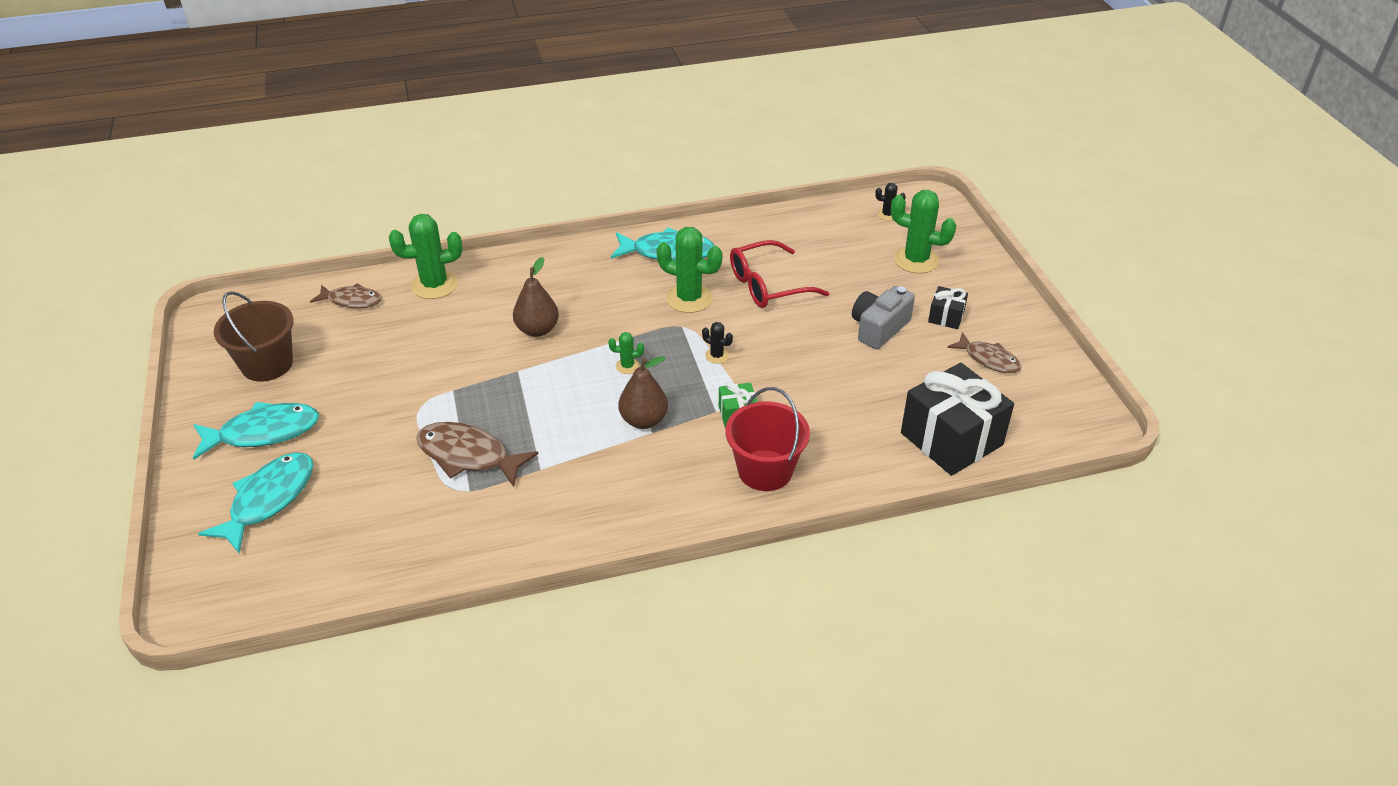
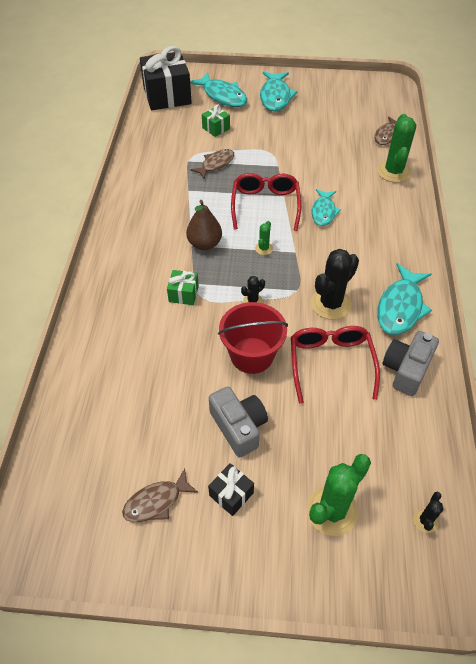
camera: 110 degrees right, 10 degrees up
(267, 364) = (334, 101): brown bucket -> none
(372, 481) = (216, 128): none -> green gift
(468, 456) = (216, 164): brown fish -> brown fish, size x0.65
(537, 330) = (323, 212): brown pear -> turquoise fish
(544, 383) = (265, 205): none -> red glasses
(689, 298) = (331, 304): green cactus -> black cactus
(746, 240) = (406, 369): none -> grey camera
(765, 470) = (123, 292): red bucket -> red bucket (252, 355)
(951, 439) = (83, 420): black gift -> black gift (167, 96)

